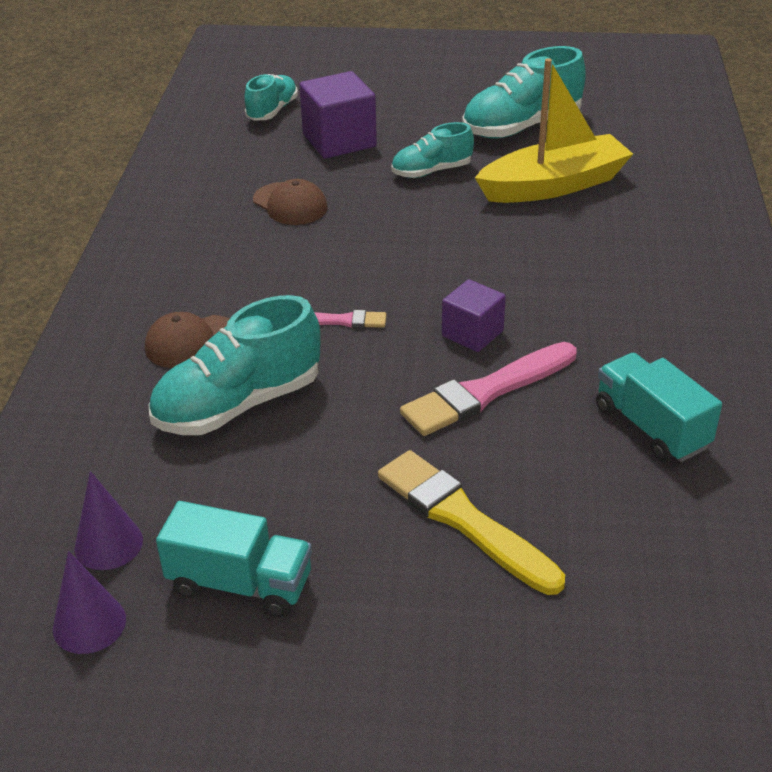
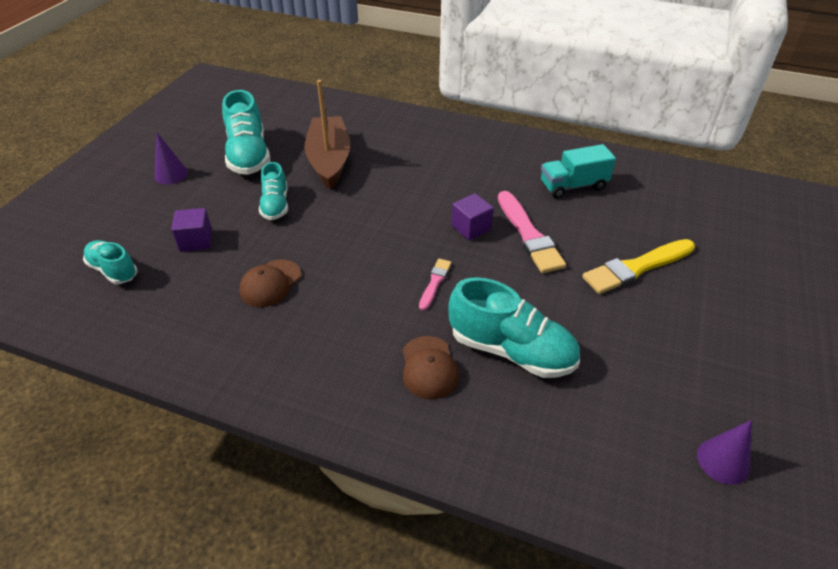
camera: 75 degrees left, 5 degrees up
(108, 544) = (647, 443): purple cone -> purple cone (171, 174)
(238, 405) = (511, 350): turquoise shoe -> turquoise shoe turned 45 degrees counterclockwise
(240, 584) = (685, 374): turquoise truck -> none
(290, 204) = (270, 283): brown cap -> brown cap turned 150 degrees clockwise
(339, 141) = (196, 241): purple cube -> purple cube, size x0.63
(553, 185) = (329, 160): yellow boat -> brown boat

